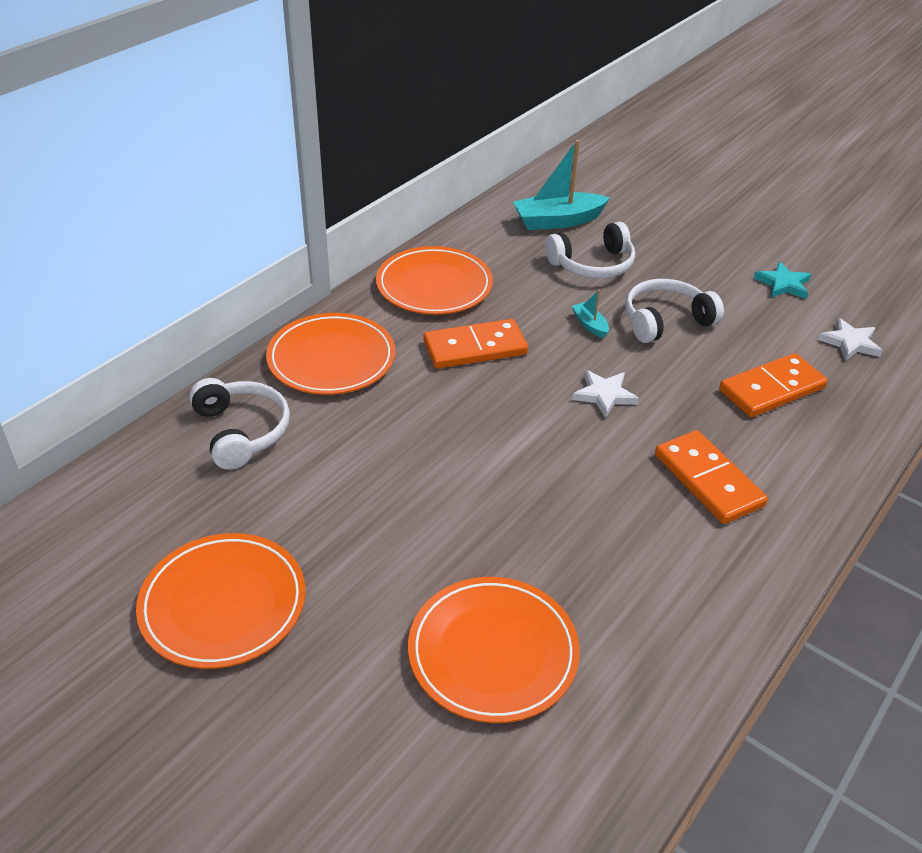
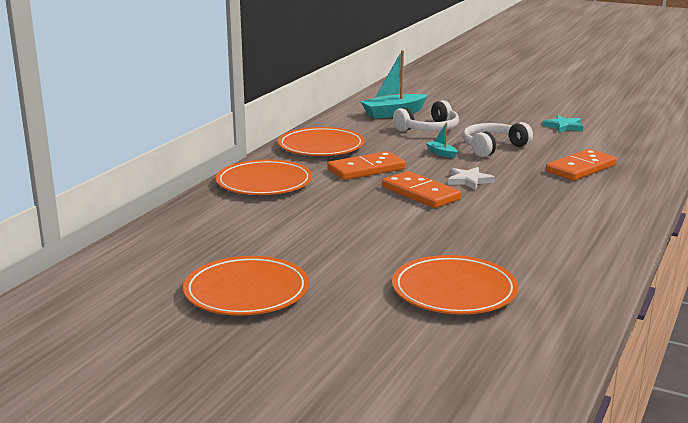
camera: 10 degrees left, 20 degrees down
(242, 431) = (215, 219): white headphones -> none
(708, 480) = (560, 208): orange domino -> orange domino (420, 193)
(850, 342) = (622, 146): white star -> none

